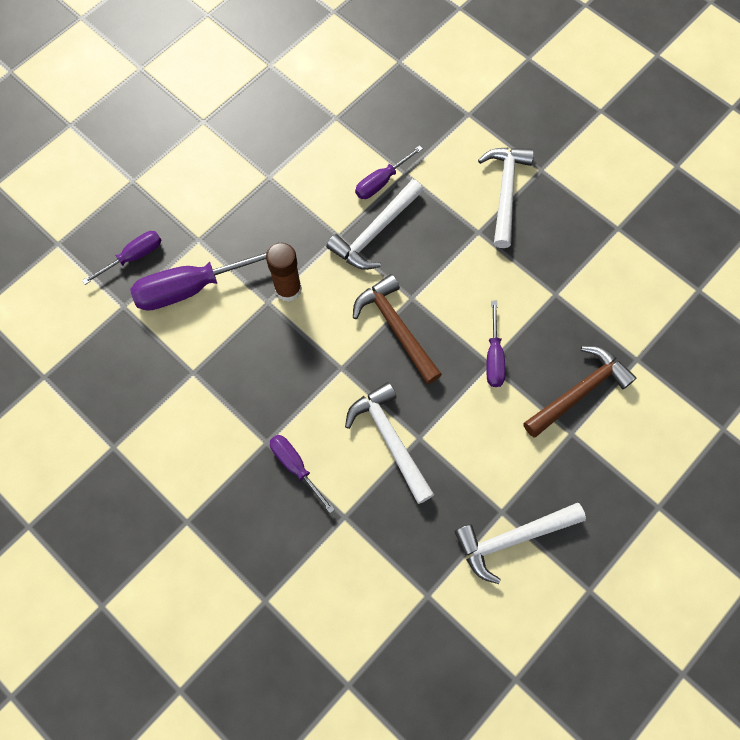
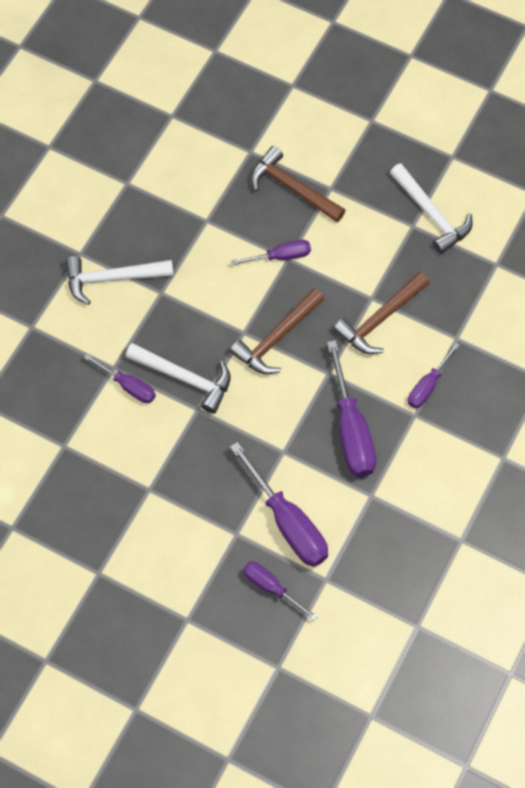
camera: 105 degrees left, 5 degrees down
(270, 373) = (351, 429): none -> purple screwdriver
(288, 289) = (265, 438): brown glue stick -> none
(390, 440) = (380, 319): white hammer -> brown hammer

